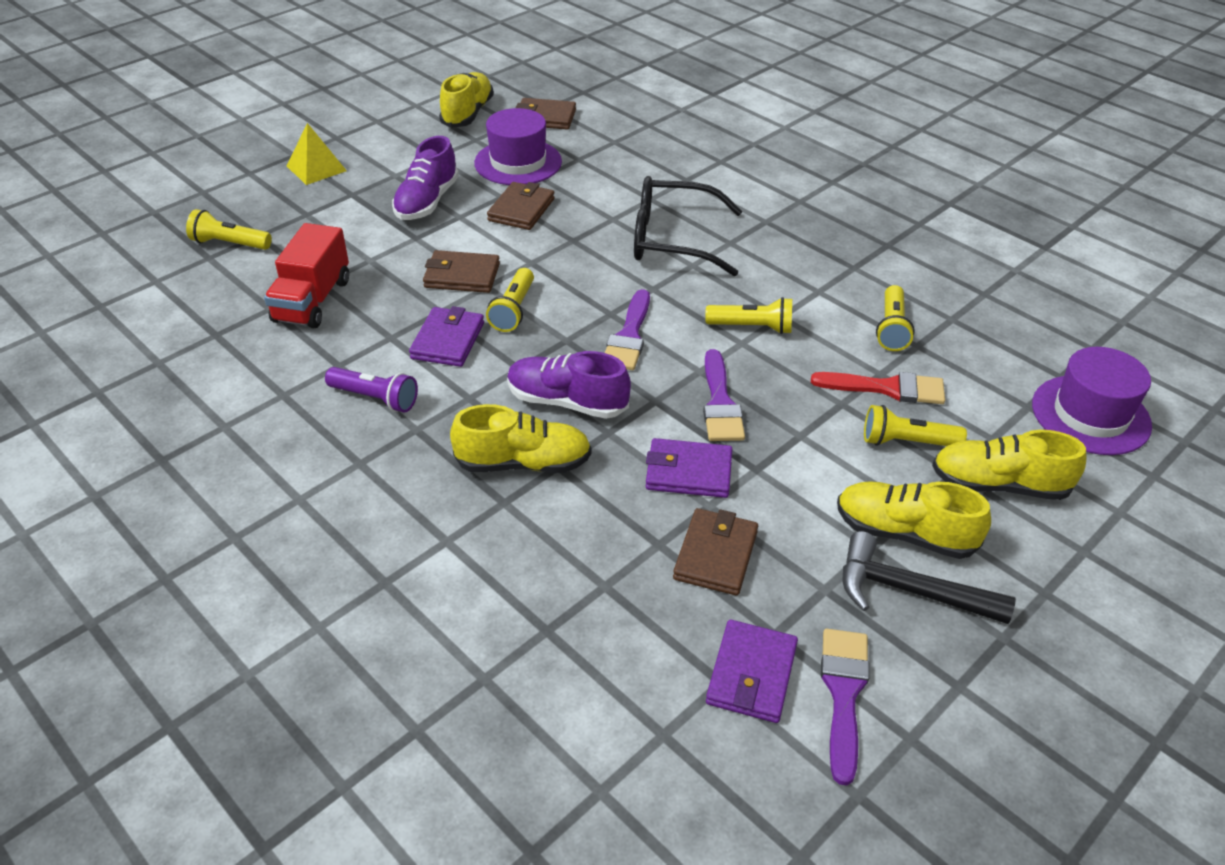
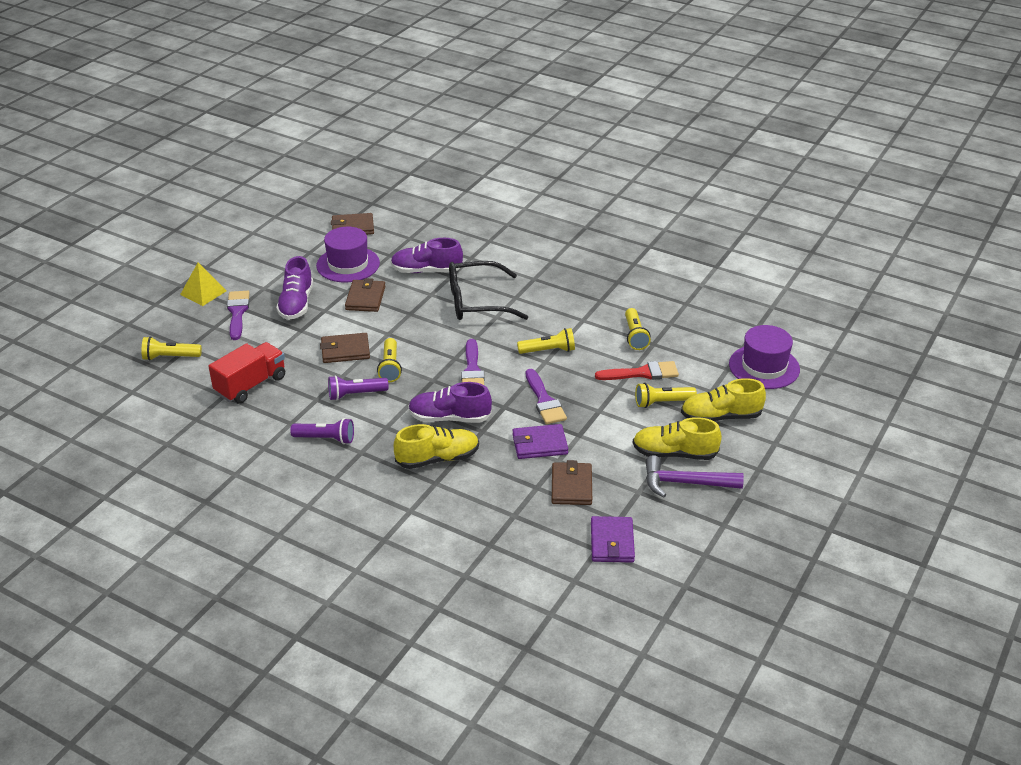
camera: 15 degrees left, 5 degrees down
(312, 300) = (251, 385): red truck -> red truck turned 135 degrees counterclockwise
(448, 341) = (356, 394): purple wallet -> purple flashlight
(467, 114) = (294, 233): yellow shoe -> none
(619, 187) = (426, 271): none -> purple shoe
(843, 693) = (664, 541): purple brush -> purple brush (237, 312)
(909, 591) = (685, 483): black hammer -> purple hammer

